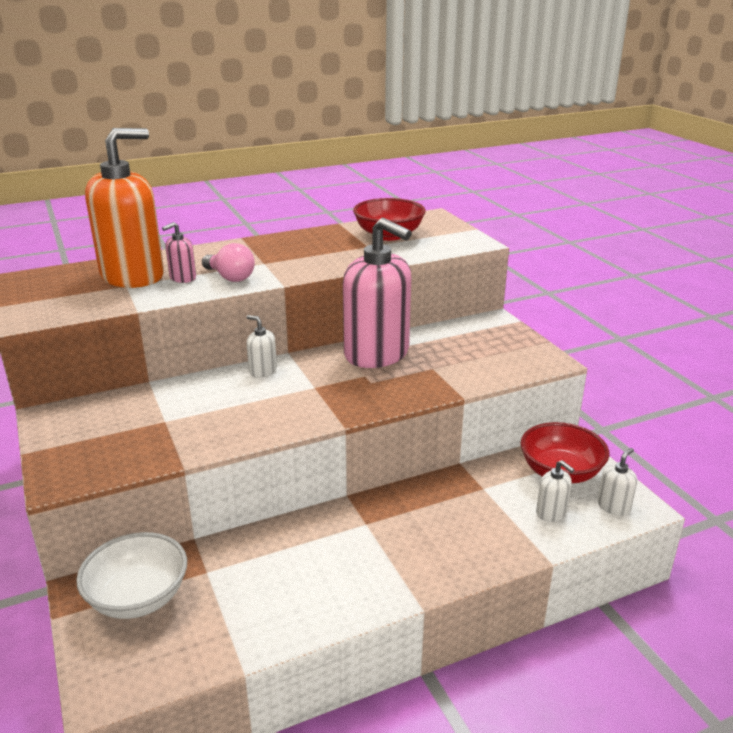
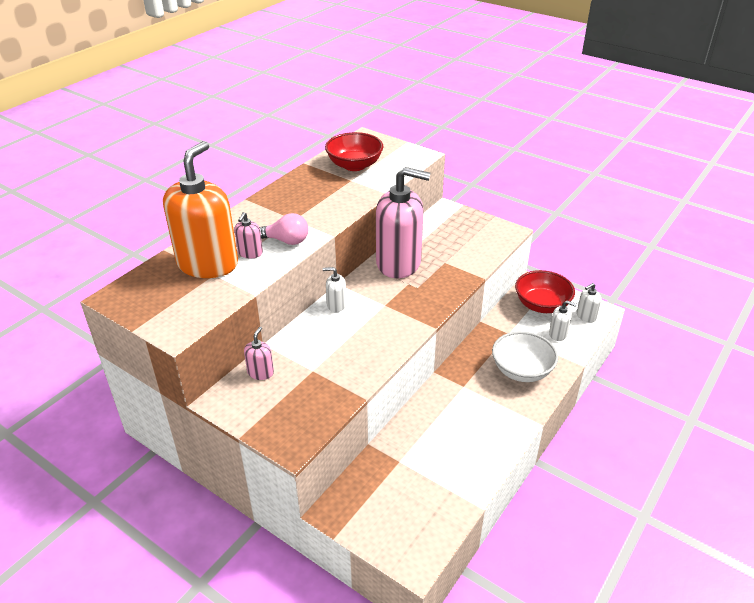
camera: 30 degrees left, 10 degrees up
(114, 404) = (260, 372): none -> pink soap dispenser
(138, 598) = (374, 498): white bowl -> white bowl (521, 370)
(613, 506) = (586, 316): white soap dispenser -> white soap dispenser turned 135 degrees counterclockwise

